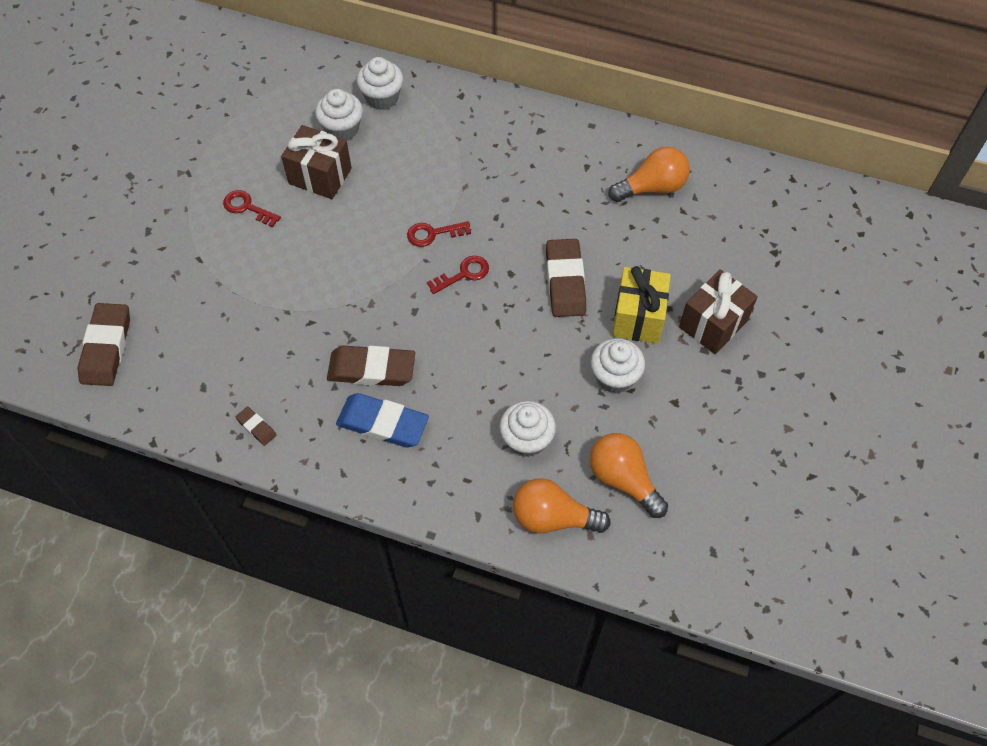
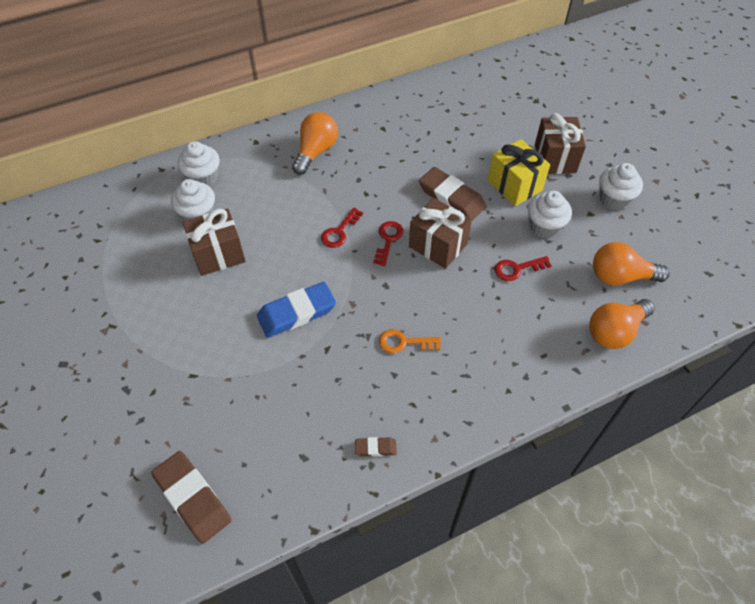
camera: 45 degrees left, 5 degrees down
(247, 207) = (188, 313): red key -> red key (517, 269)
(371, 369) = (404, 342): brown eraser -> orange key
(382, 423) = (453, 369): blue eraser -> blue eraser (297, 313)
(498, 314) = (438, 245): none -> brown gift
(526, 440) = (545, 301): white cupcake -> white cupcake (613, 199)
(652, 187) = (433, 113): orange light bulb -> orange light bulb (315, 151)

